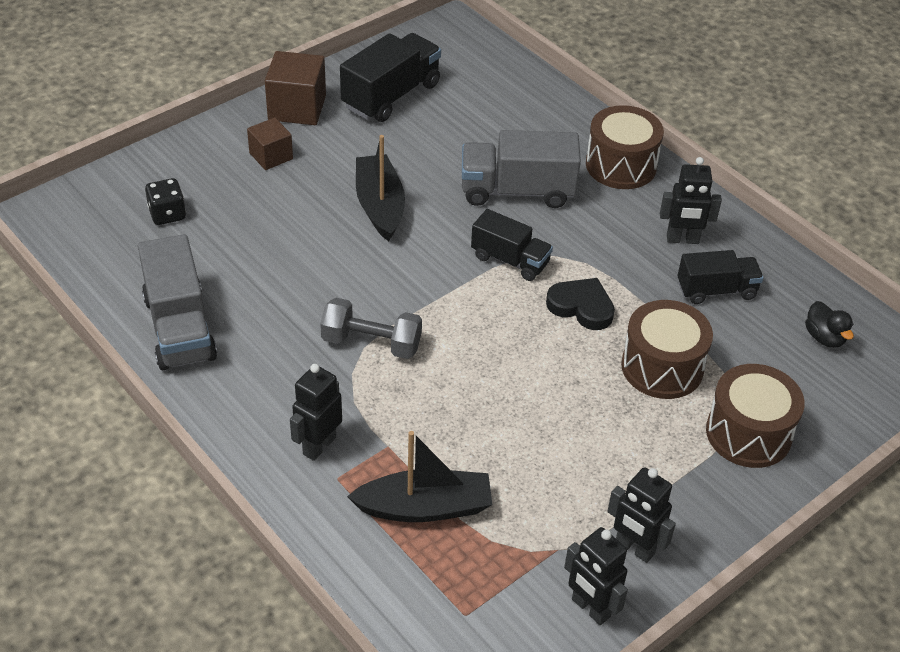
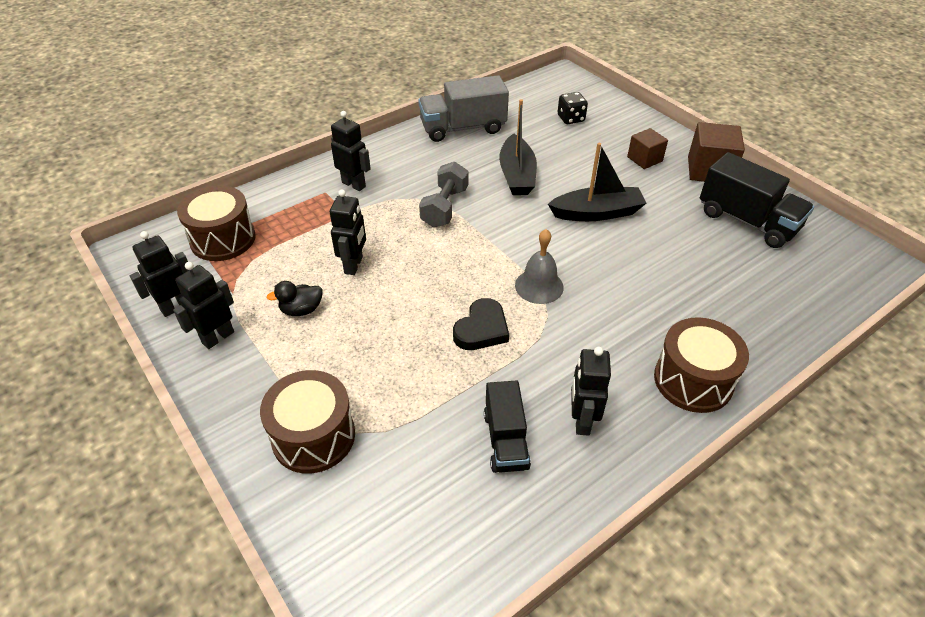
camera: 95 degrees right, 0 degrees up
(425, 507) = (290, 229): black boat -> black boat (517, 175)
(491, 427) = (354, 265): none -> black robot
(510, 260) = (539, 286): black truck -> grey bell
(517, 191) = (633, 296): grey truck -> none
(662, 367) = (404, 379): brown drum -> brown drum (223, 239)
(824, 337) = (433, 536): black duck -> black duck (301, 310)

